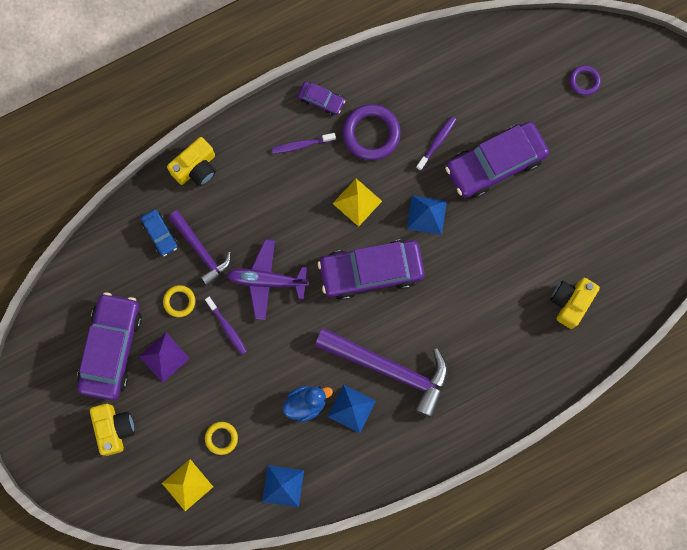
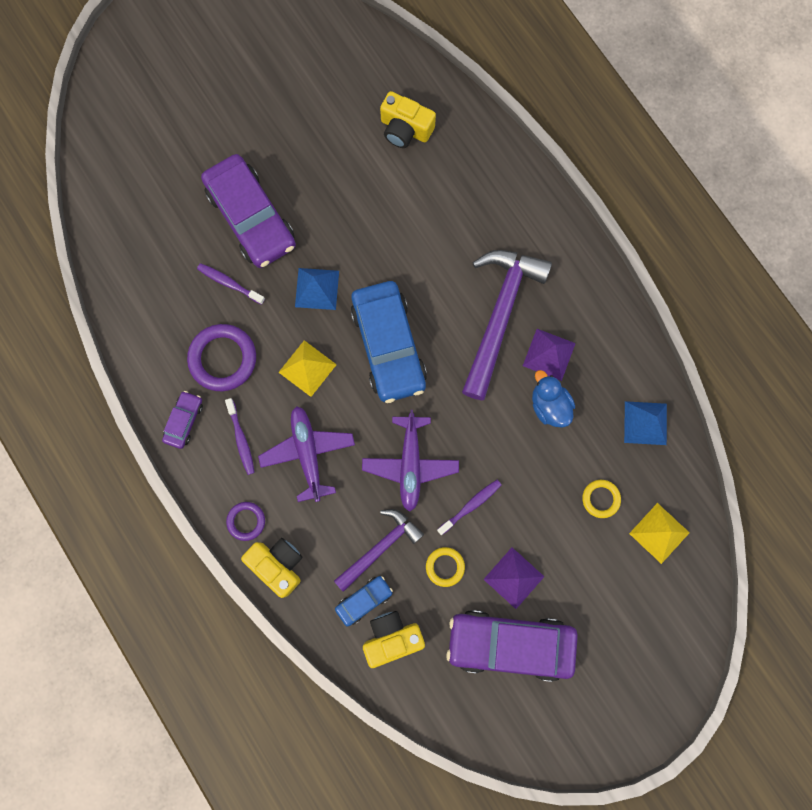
camera: 95 degrees left, 0 degrees up
(114, 429) = (606, 628): yellow camera -> yellow camera (392, 637)
(284, 197) = (308, 453): none -> purple plane
(351, 408) = (549, 354): blue pyramid -> purple pyramid
(371, 271) = (388, 345): purple car -> blue car
(584, 81) = (148, 127): purple ring -> purple ring (246, 521)

